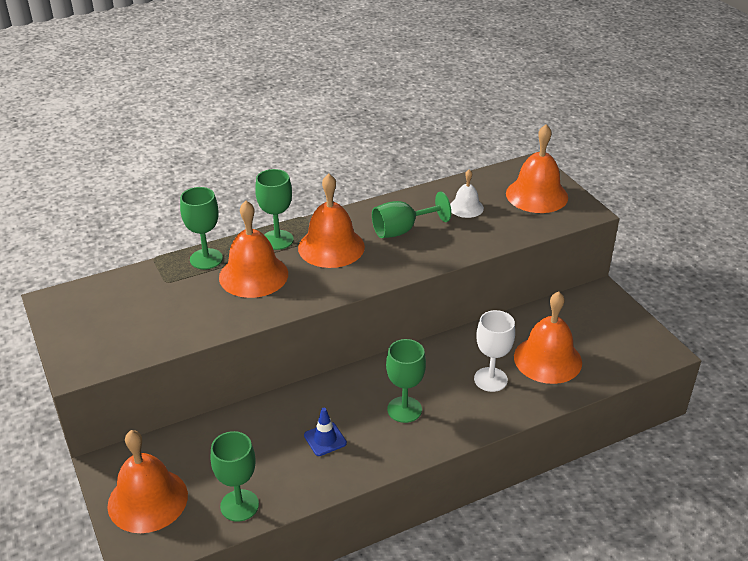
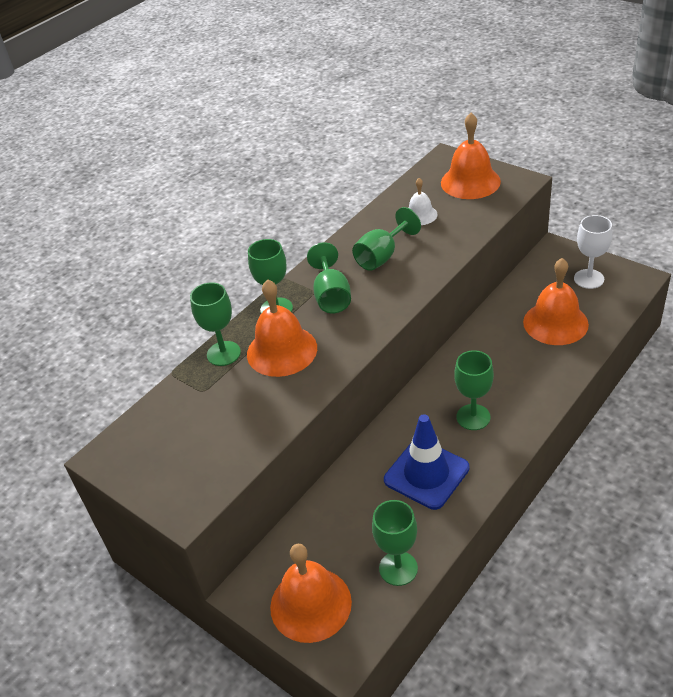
camera: 20 degrees left, 5 degrees up
(325, 439) = (426, 474): blue traffic cone -> blue traffic cone, size x1.97
(331, 247) = (331, 296): orange bell -> green goblet
(490, 379) = (523, 360): white goblet -> white goblet (589, 279)

